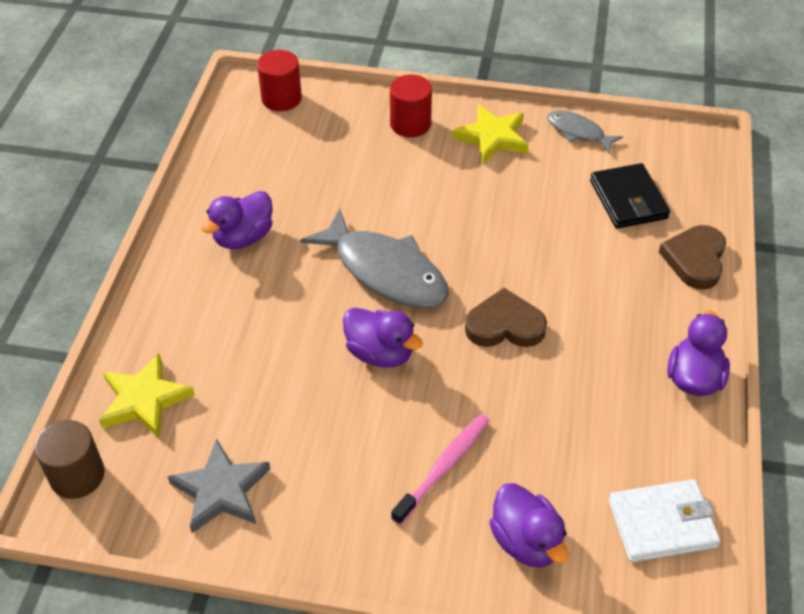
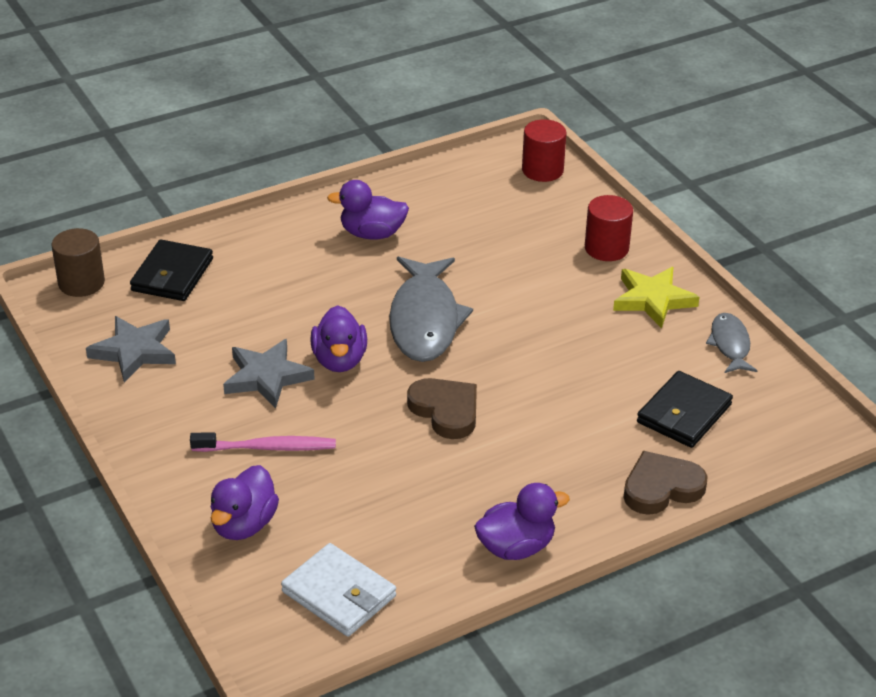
camera: 50 degrees right, 10 degrees down
(144, 400) = (172, 275): yellow star -> black wallet
(353, 414) = (267, 377): none -> grey star

